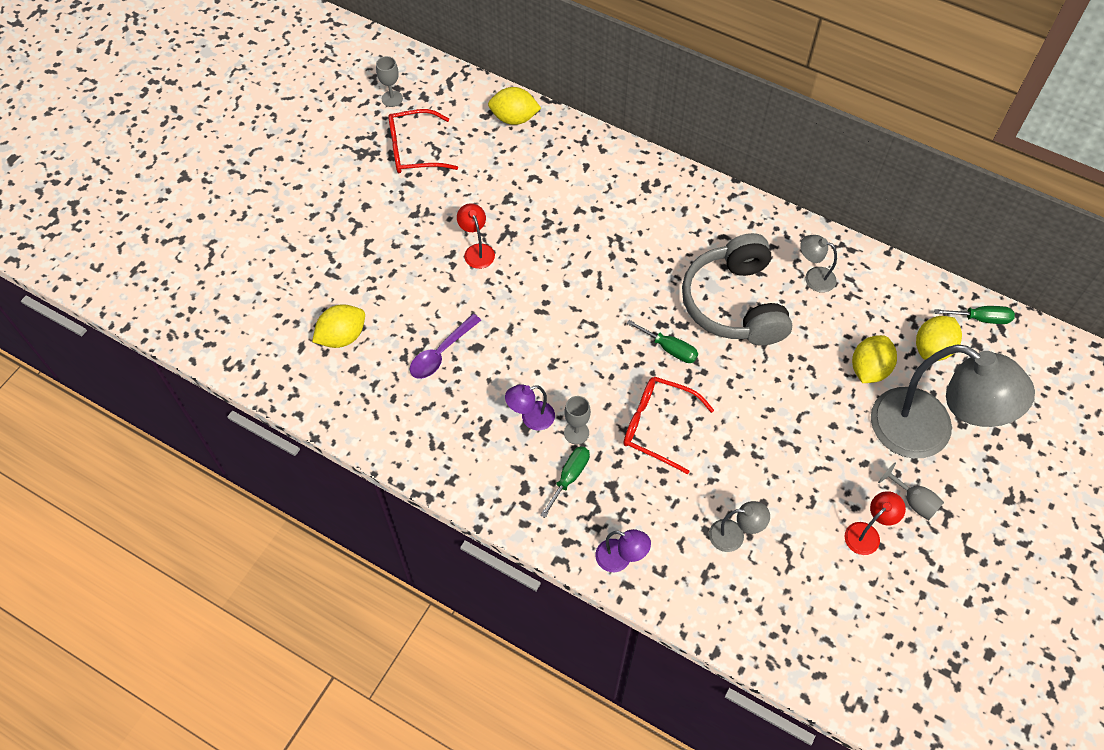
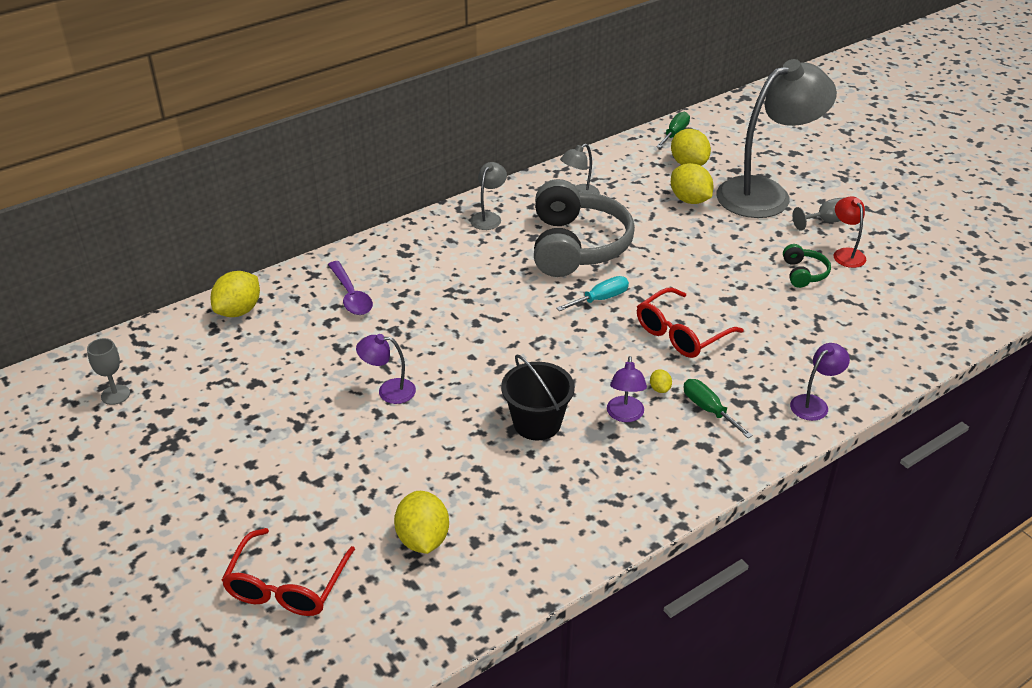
camera: 65 degrees left, 20 degrees down
(414, 150) = (208, 399): red glasses -> red glasses (286, 586)
(441, 353) = (502, 459): purple spoon -> purple spoon (351, 295)
(477, 251) = (388, 391): red lamp -> purple lamp
(491, 360) = (537, 423): none -> black bucket
(576, 433) = (660, 389): grey goblet -> yellow lemon
(669, 349) = (601, 299): green screwdriver -> turquoise screwdriver
(734, 303) = (577, 246): grey headphones -> grey headphones turned 105 degrees counterclockwise
(734, 535) = (818, 325): grey lamp -> grey lamp (488, 217)
(809, 503) = (803, 273): none -> green headphones

